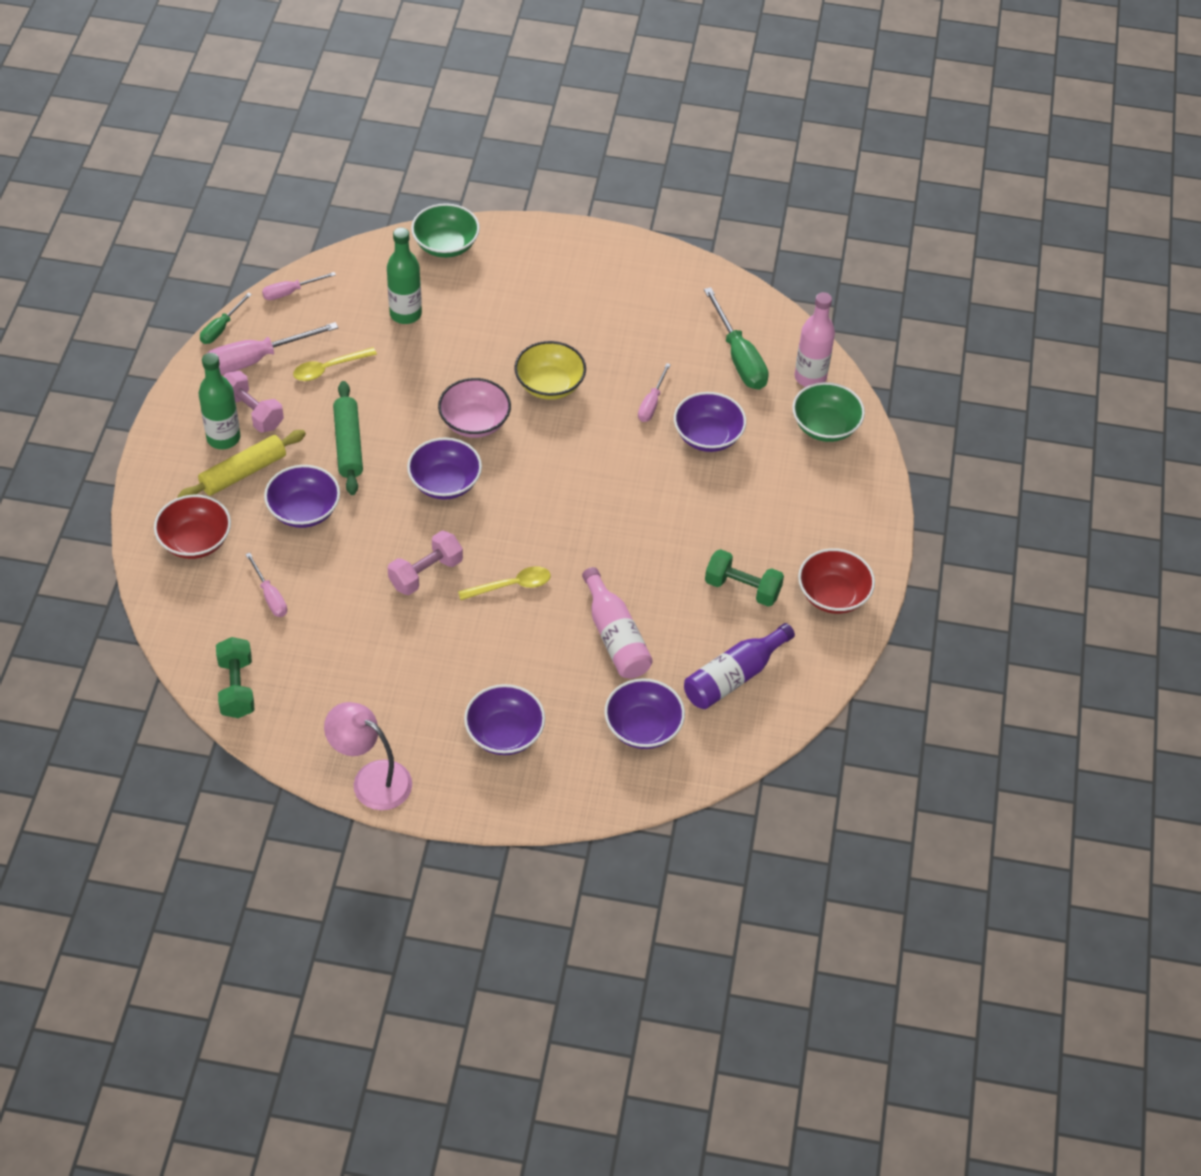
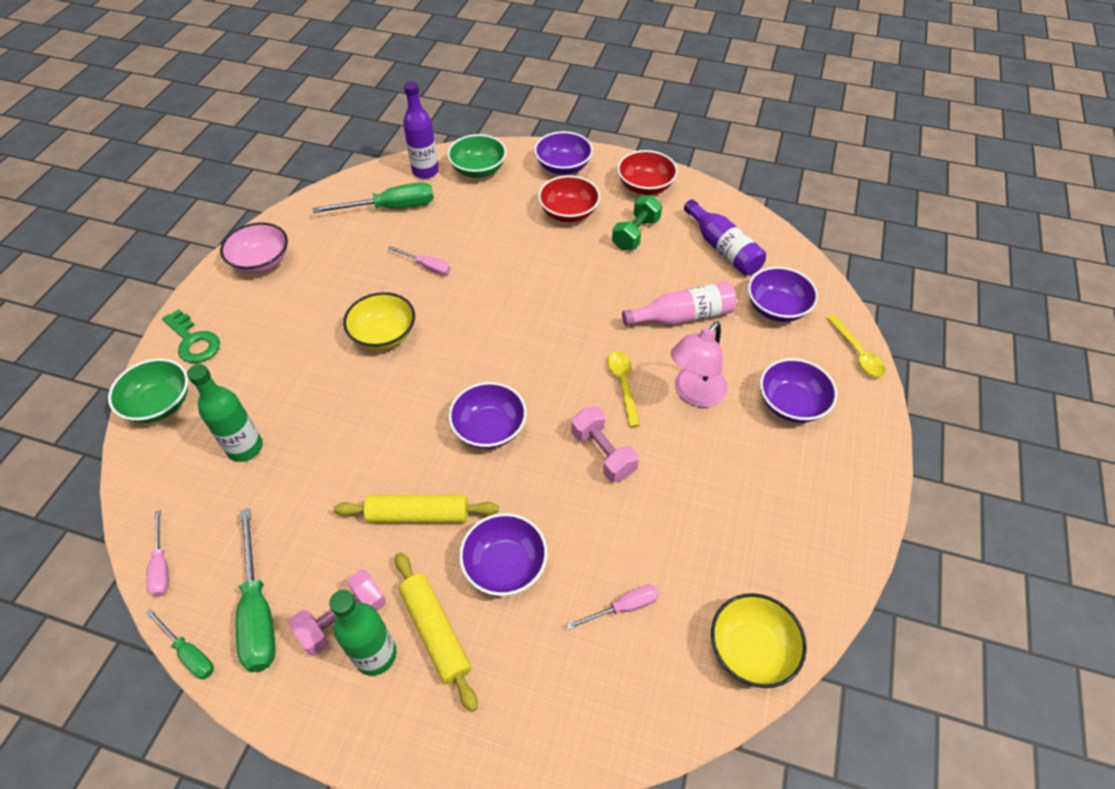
camera: 80 degrees left, 0 degrees up
(195, 541) = (534, 694): red bowl -> red bowl (568, 213)
(237, 688) = (751, 649): green dumbbell -> yellow bowl
(256, 359) = (258, 611): pink screwdriver -> green screwdriver
(329, 368) = (299, 529): yellow spoon -> yellow spoon (857, 353)
(348, 444) = (418, 515): green rolling pin -> yellow rolling pin
(371, 779) = (856, 517): pink lamp -> pink lamp (694, 394)
(475, 422) = (415, 397): pink bowl -> pink bowl (261, 262)
(521, 247) = (193, 341): none -> green key
(708, 436) = (473, 236): purple bowl -> purple bowl (563, 167)
(810, 377) = (425, 171): pink bottle -> purple bottle

